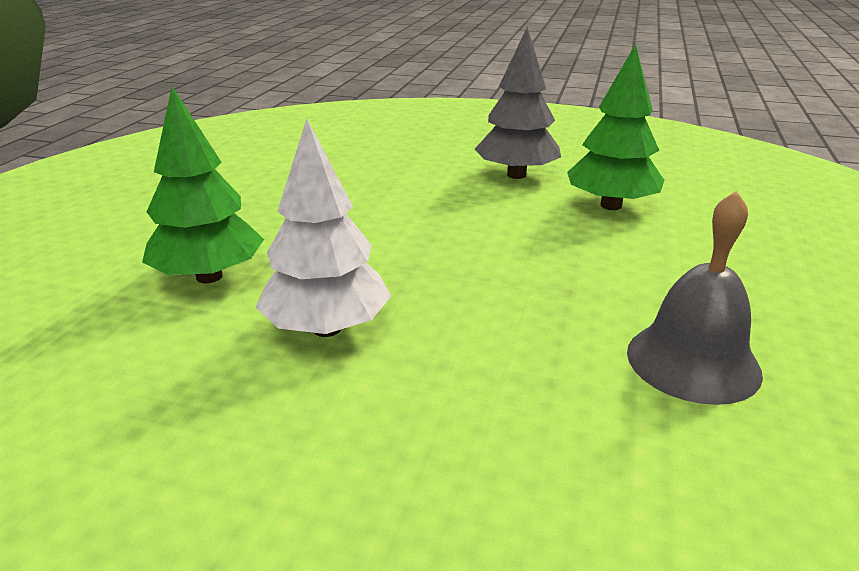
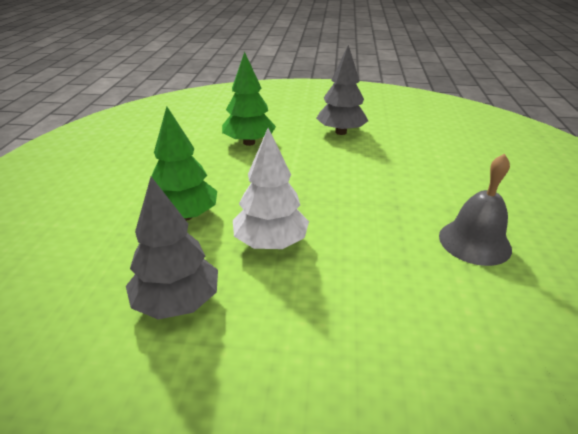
camera: 10 degrees left, 5 degrees up
(131, 404) = (177, 302): none -> grey tree
(611, 206) = (401, 149): green tree -> green tree (249, 142)

